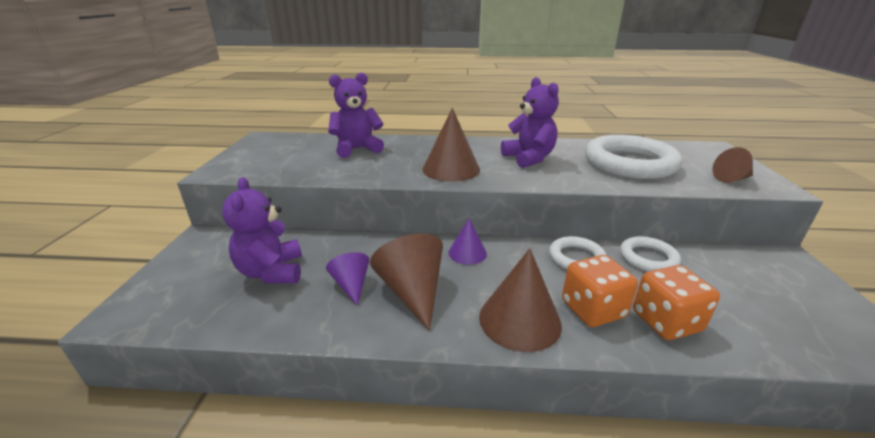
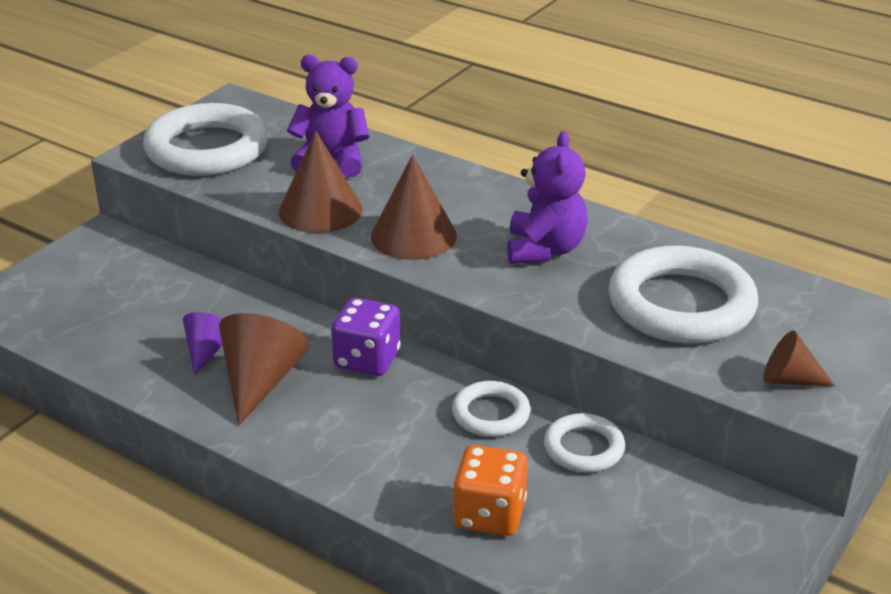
camera: 30 degrees right, 5 degrees up
(266, 159) = (207, 149): none -> white ring
(272, 272) = (142, 307): purple teddy bear -> none
(467, 253) = (367, 359): purple cone -> purple dice
(519, 320) = (337, 451): brown cone -> brown cone (320, 210)
(592, 309) = (427, 472): orange dice -> none

